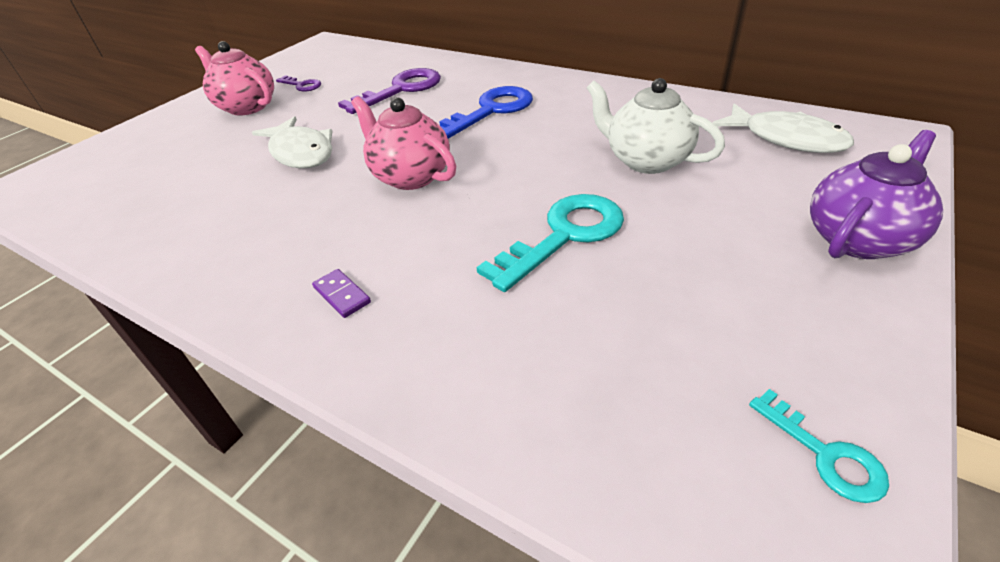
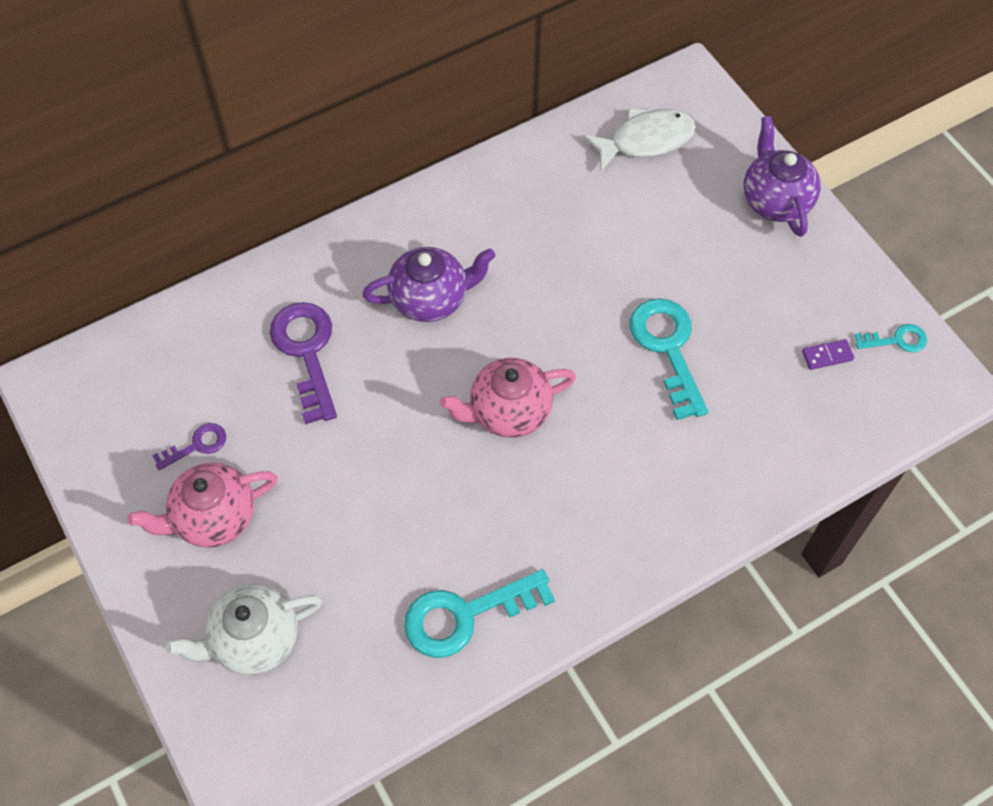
camera: 65 degrees left, 20 degrees up
(182, 228) = (465, 615): none -> turquoise key
(301, 152) = (388, 487): white fish -> none
(342, 295) = (645, 512): purple domino -> purple domino (827, 356)
(490, 111) = (431, 299): blue key -> purple teapot
(646, 160) = (609, 242): white teapot -> white teapot (254, 640)

